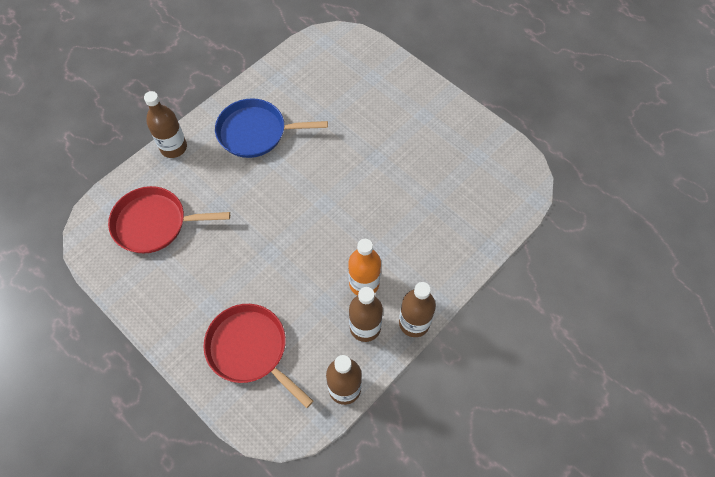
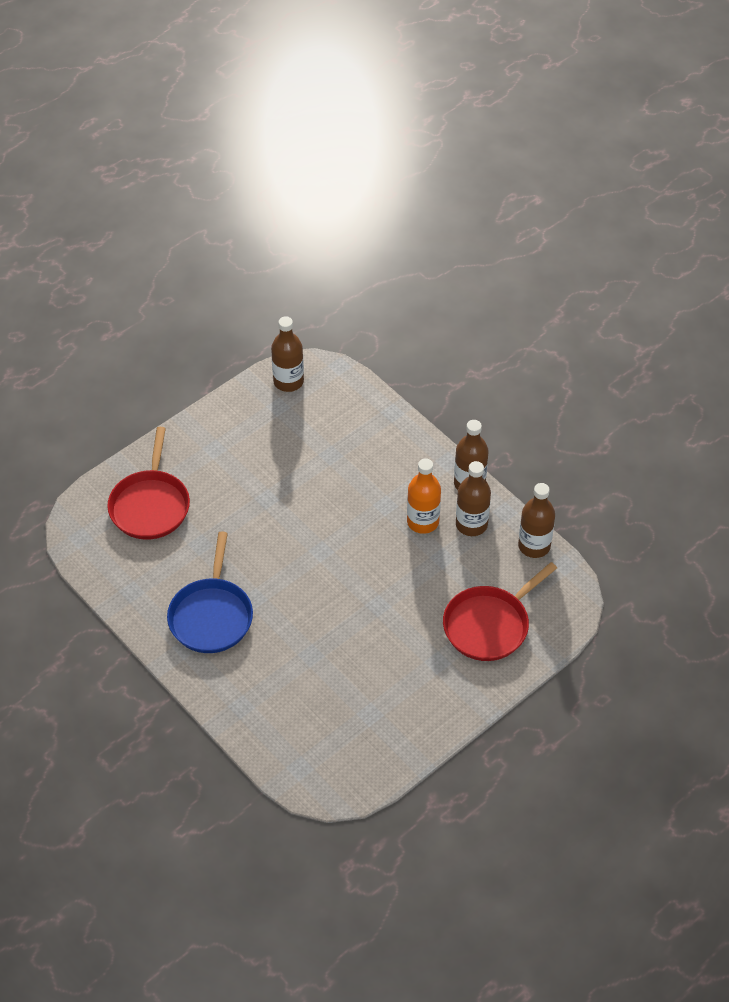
camera: 85 degrees left, 10 degrees down
(154, 223) = (328, 720): red pan -> red pan (150, 505)
(173, 147) = (221, 704): brown bottle -> brown bottle (288, 381)

